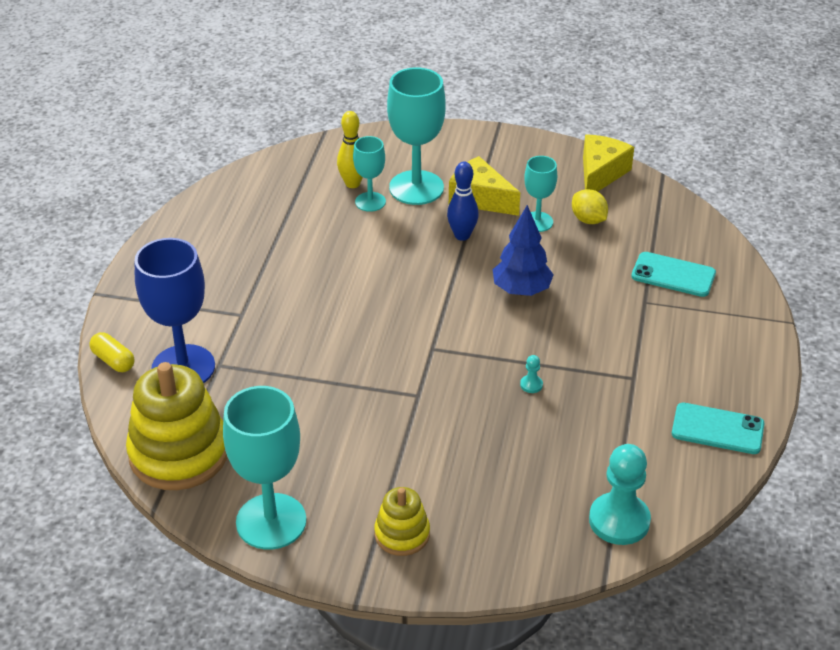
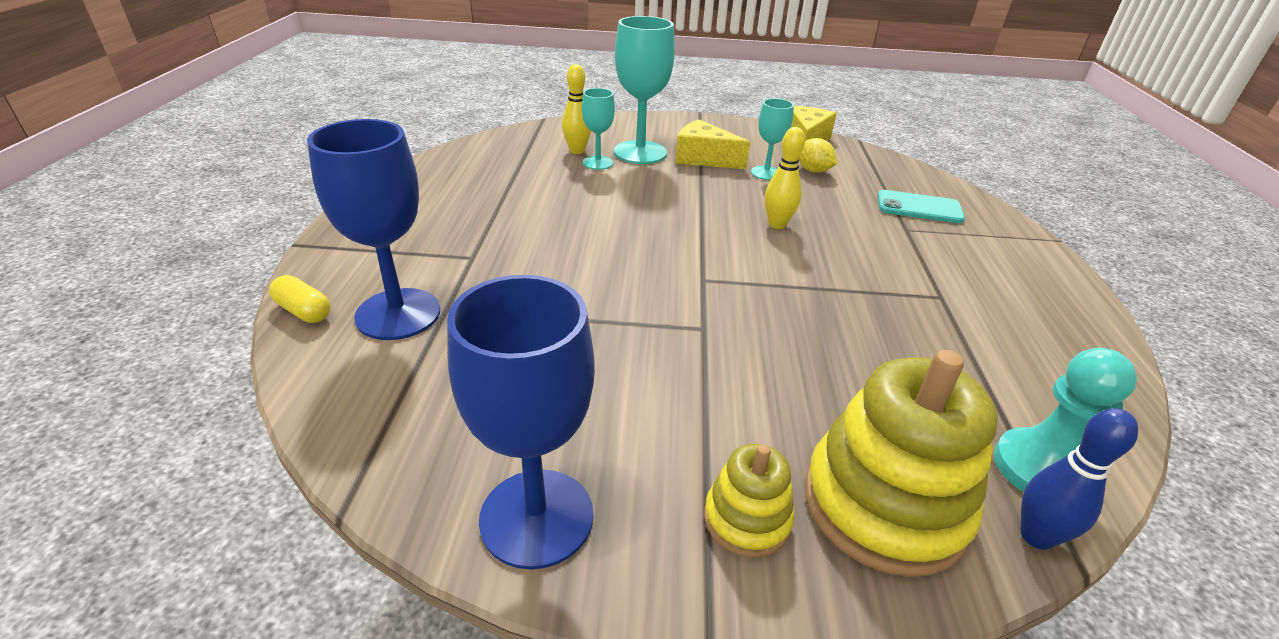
camera: 10 degrees left, 5 degrees down
(179, 453) = (387, 422): yellow stacking toy -> yellow stacking toy (884, 504)
(271, 521) = (536, 517): turquoise goblet -> blue goblet
(462, 235) = (697, 184): blue bowling pin -> blue bowling pin (1036, 536)
(521, 290) = (777, 224): blue tree -> yellow bowling pin
(531, 385) = (833, 310): turquoise pawn -> none
(717, 429) = (1072, 344): turquoise phone -> none

